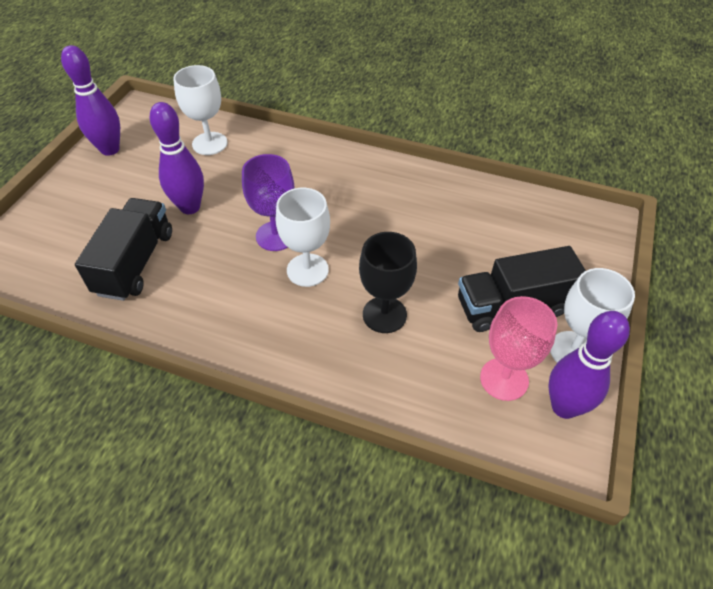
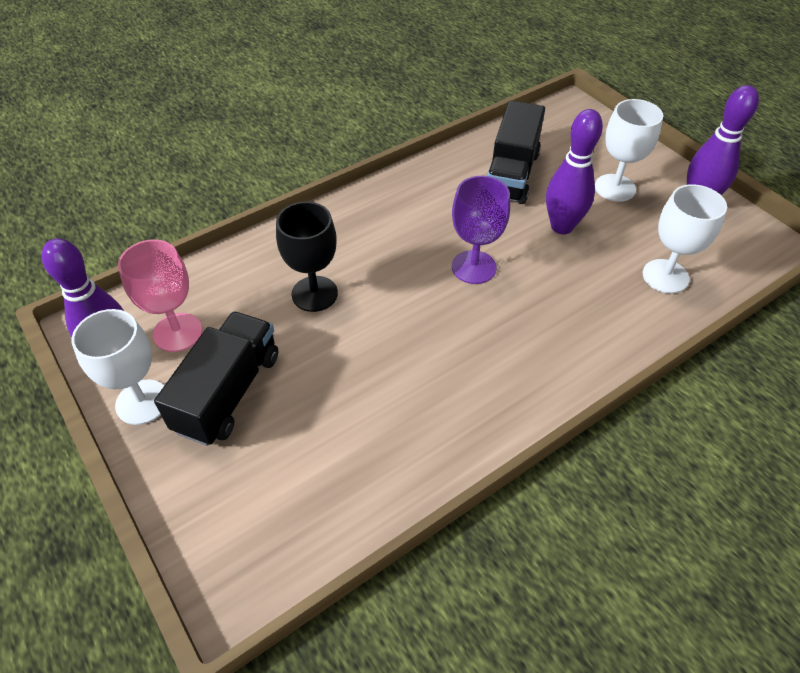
camera: 125 degrees right, 0 degrees up
(135, 263) = (511, 174): black truck -> black truck turned 60 degrees clockwise
(307, 270) = (411, 269): white goblet -> white goblet (615, 188)

